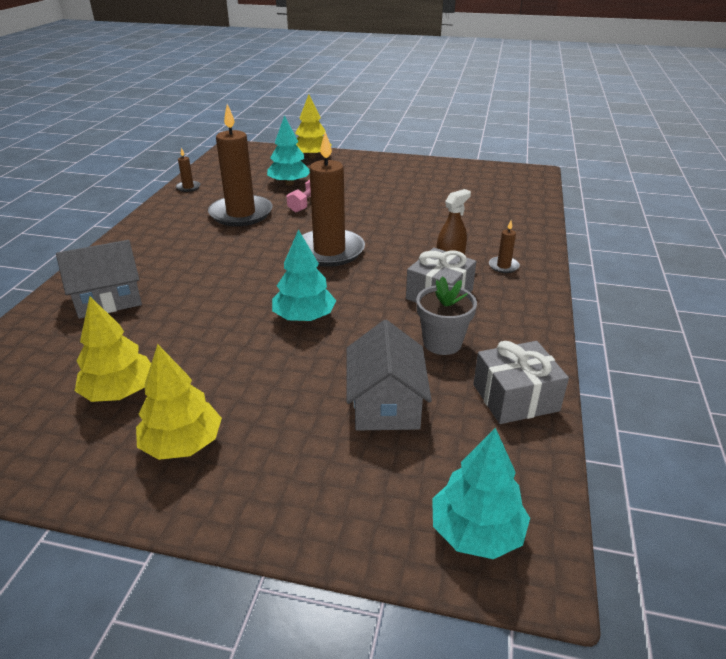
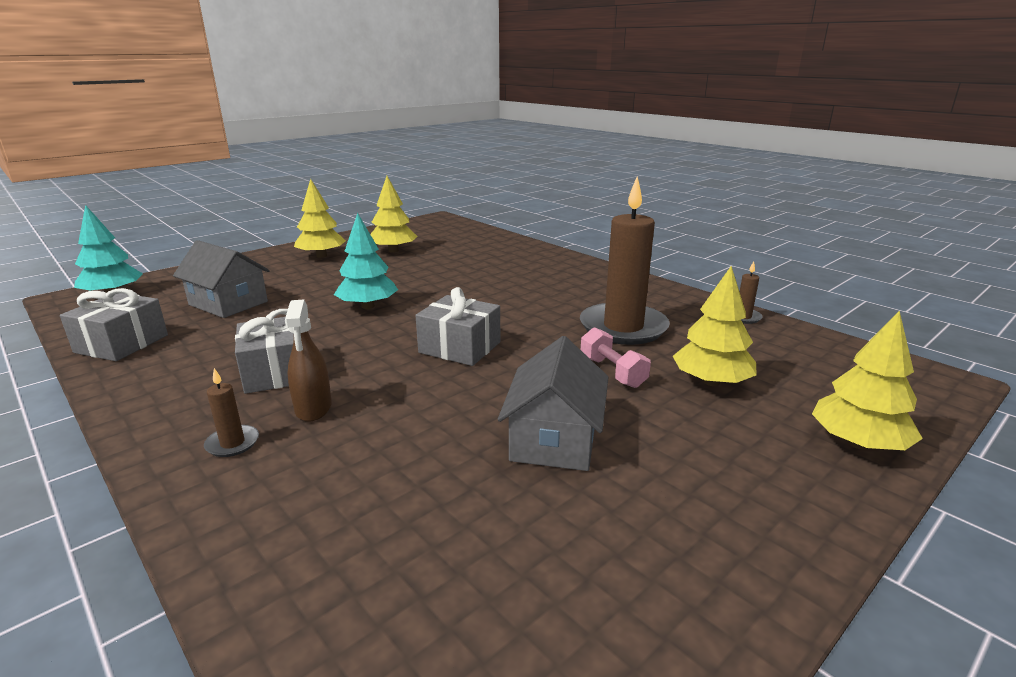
camera: 125 degrees right, 10 degrees down
(108, 299) = (509, 259): grey house -> grey house (554, 439)
(289, 183) = (711, 382): turquoise tree -> yellow tree
(329, 251) = (460, 347): brown candle -> grey gift
(442, 343) = (225, 343): grey flower pot -> none

